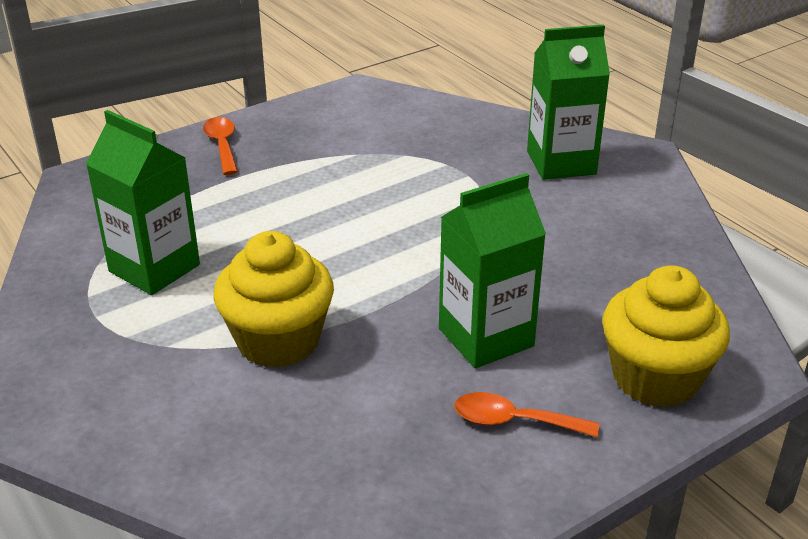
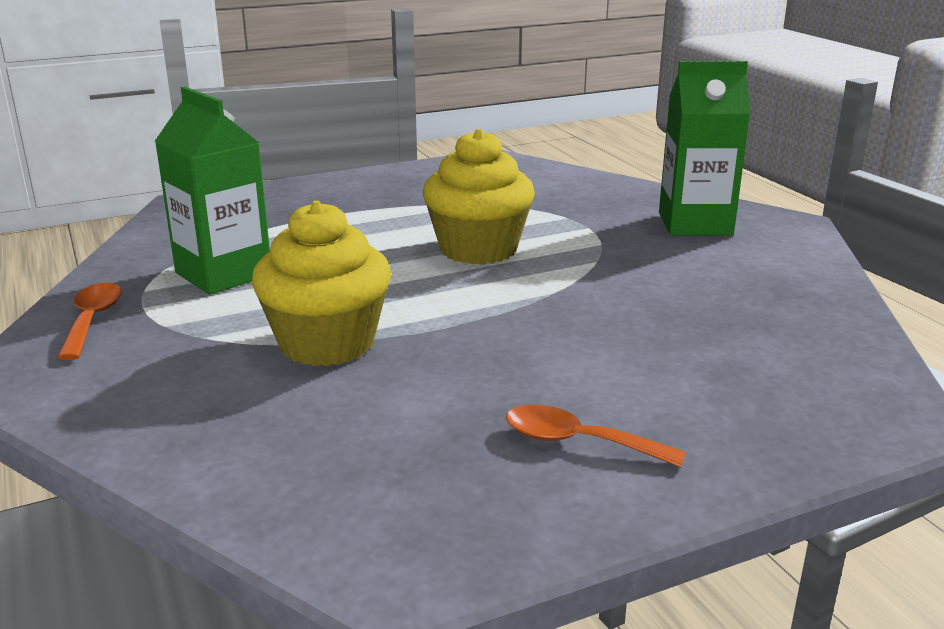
camera: 10 degrees right, 10 degrees down
(222, 145) = (338, 189): orange spoon -> orange spoon (92, 320)
(486, 337) = (567, 361): green carton -> none
(655, 378) = (770, 417): yellow cupcake -> yellow cupcake (478, 249)

